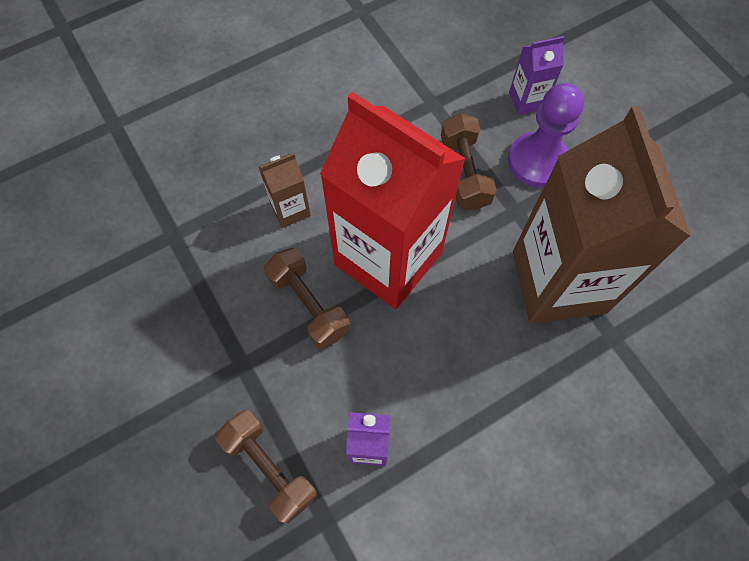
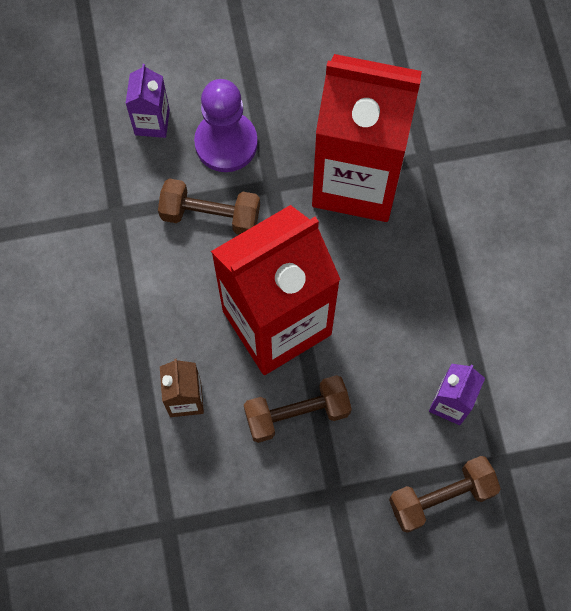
camera: 70 degrees left, 5 degrees up
(558, 282) = (357, 180): brown carton -> red carton

